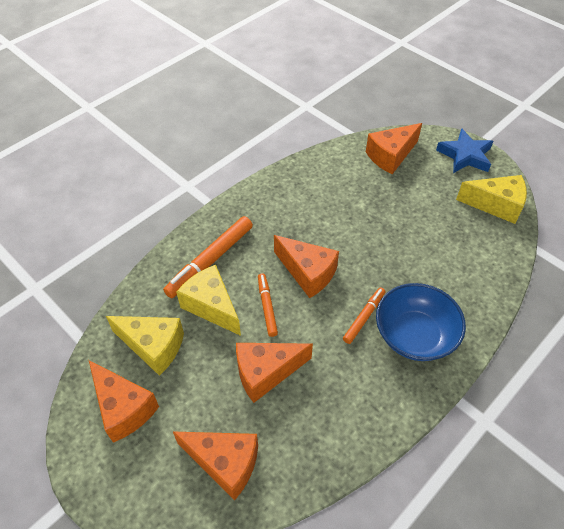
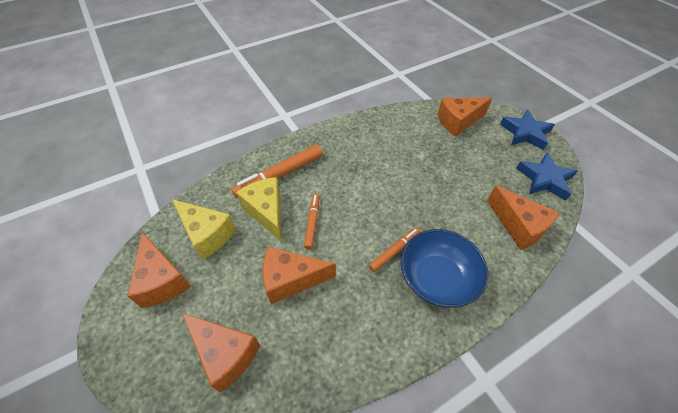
camera: 15 degrees right, 0 degrees up
(307, 273) = (357, 202): orange cheese -> orange cheese (518, 226)
(496, 205) = (544, 179): yellow cheese -> blue star

